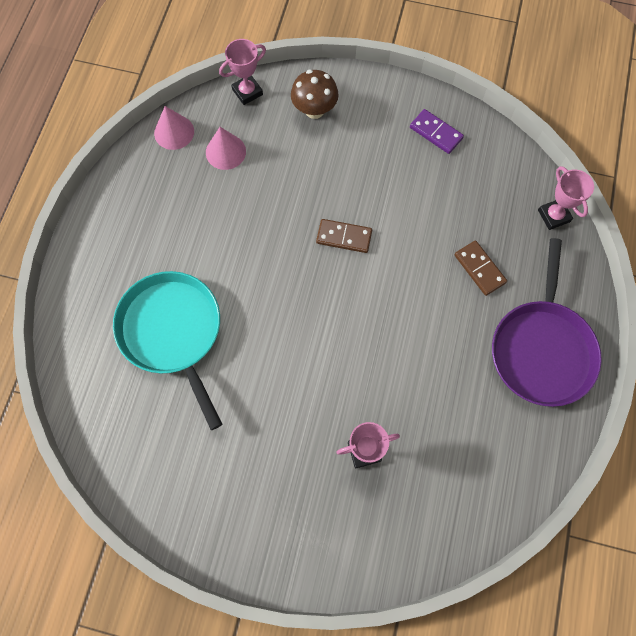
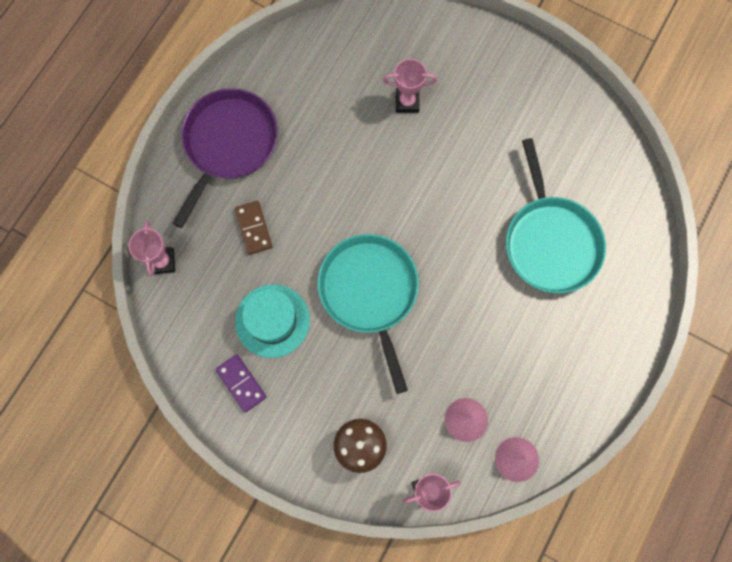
camera: 165 degrees left, 5 degrees up
(344, 237) = (370, 292): brown domino -> turquoise pan
(428, 190) = (272, 321): none -> turquoise hat

